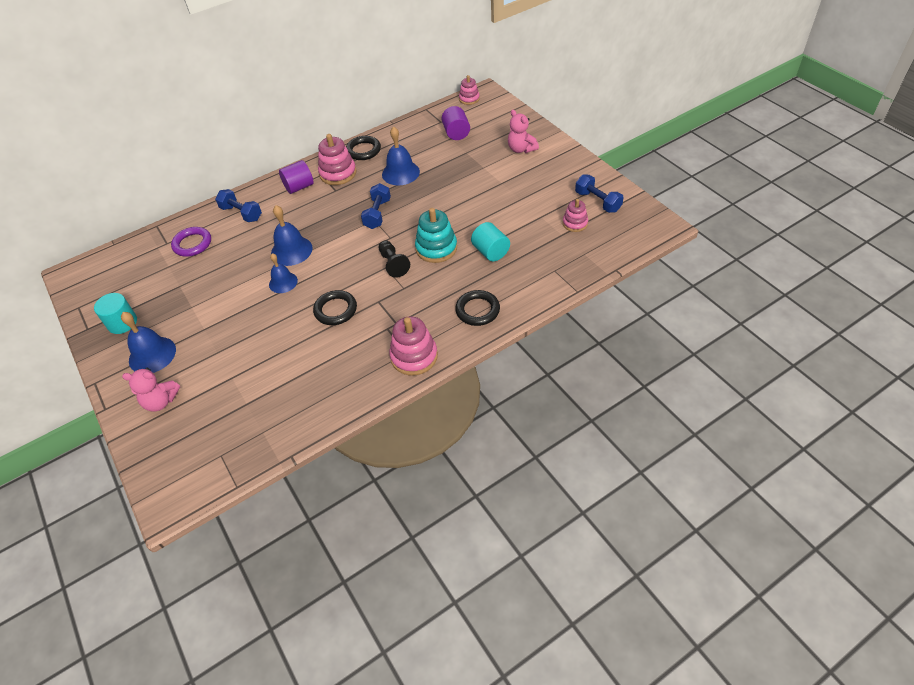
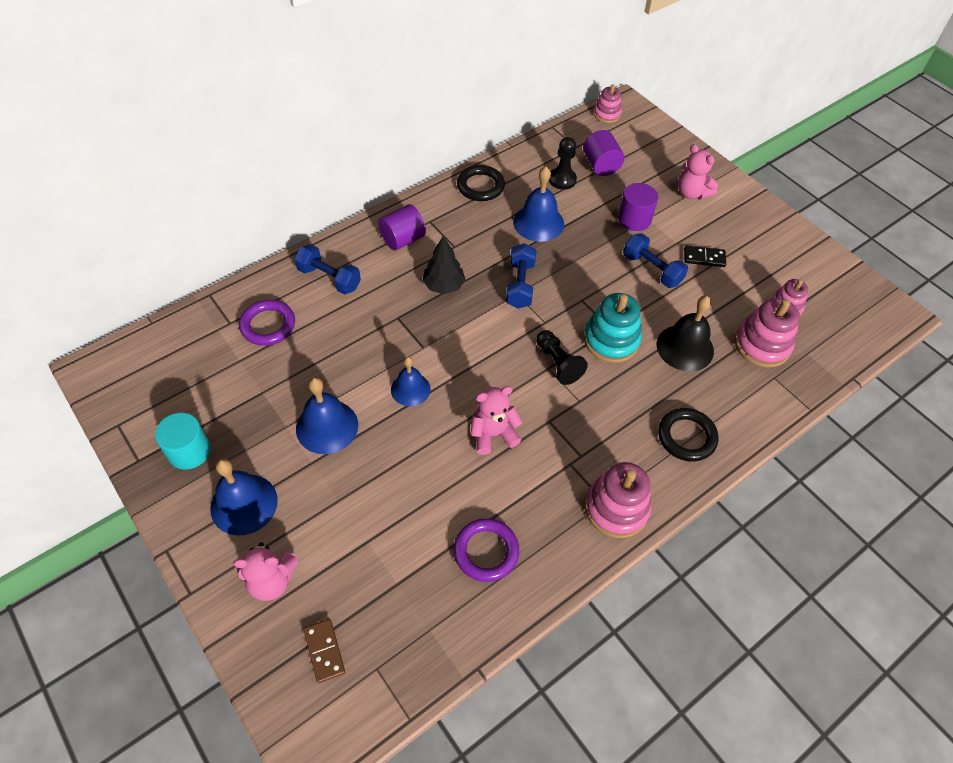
camera: 10 degrees left, 5 degrees up
(187, 444) = (324, 651): none -> brown domino
(291, 250) = (412, 339): blue bell -> blue bell (327, 426)
(313, 384) = (486, 551): none -> purple ring
(322, 216) = (444, 286): none -> black tree
(335, 310) = (493, 434): black ring -> pink teddy bear
(338, 173) = (452, 220): pink stacking toy -> pink stacking toy (762, 345)
(425, 144) = (562, 179): none -> black pawn
(473, 168) = (634, 219): none -> purple cylinder
(490, 252) = (685, 347): turquoise cylinder -> black bell
(520, 192) = (704, 258): none -> black domino
(597, 201) = (807, 275): blue dumbbell -> blue dumbbell (652, 269)

